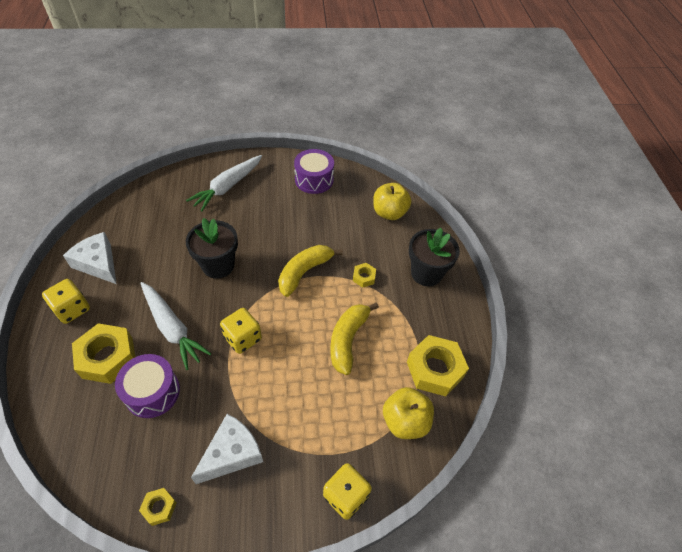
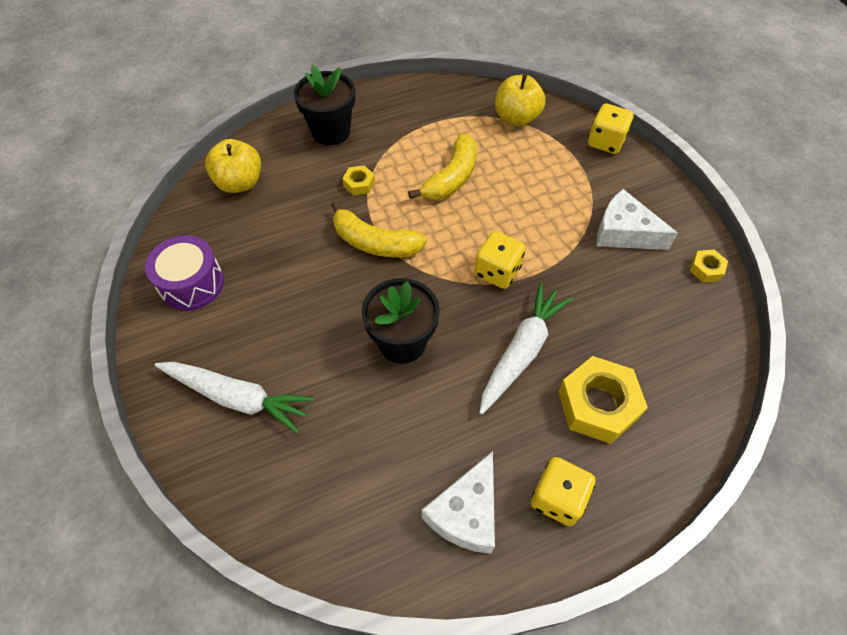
camera: 105 degrees left, 5 degrees up
(152, 392) = (609, 331): purple drum -> none
(347, 340) = (451, 178): yellow banana -> yellow banana turned 60 degrees counterclockwise
(435, 369) = (451, 107): yellow nut -> none

